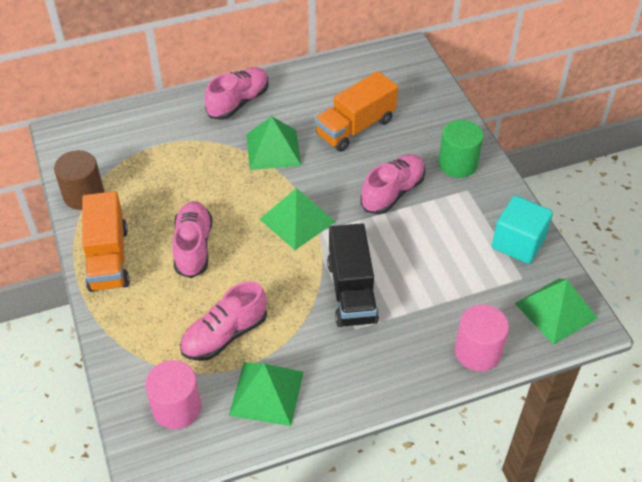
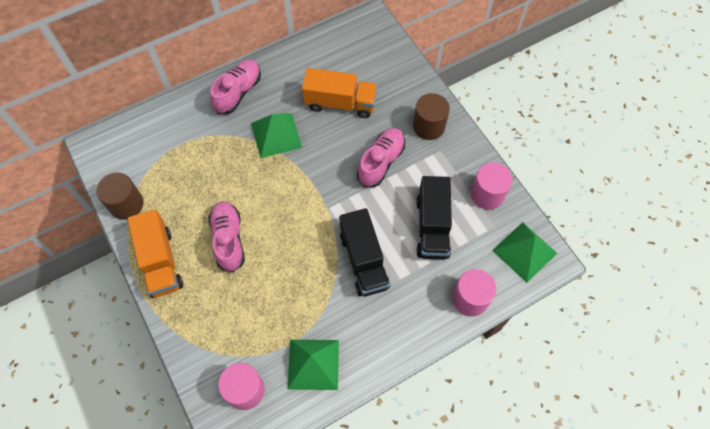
camera: 10 degrees left, 15 degrees up
(224, 335) = (270, 317): pink shoe -> none
(297, 220) = (308, 201): green pyramid -> none
(355, 127) = (340, 103): orange truck -> orange truck turned 120 degrees counterclockwise
(443, 268) = (432, 227): none -> black truck
(458, 164) = (429, 126): green cylinder -> brown cylinder
(518, 243) = (487, 194): turquoise cube -> pink cylinder

